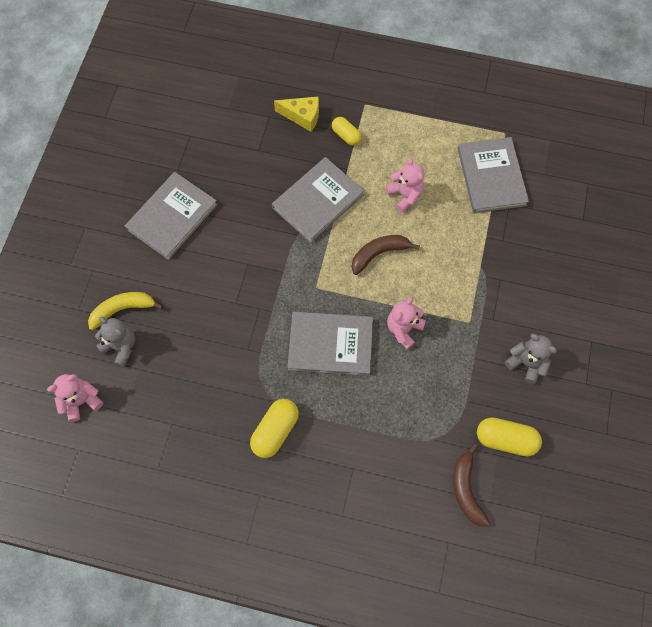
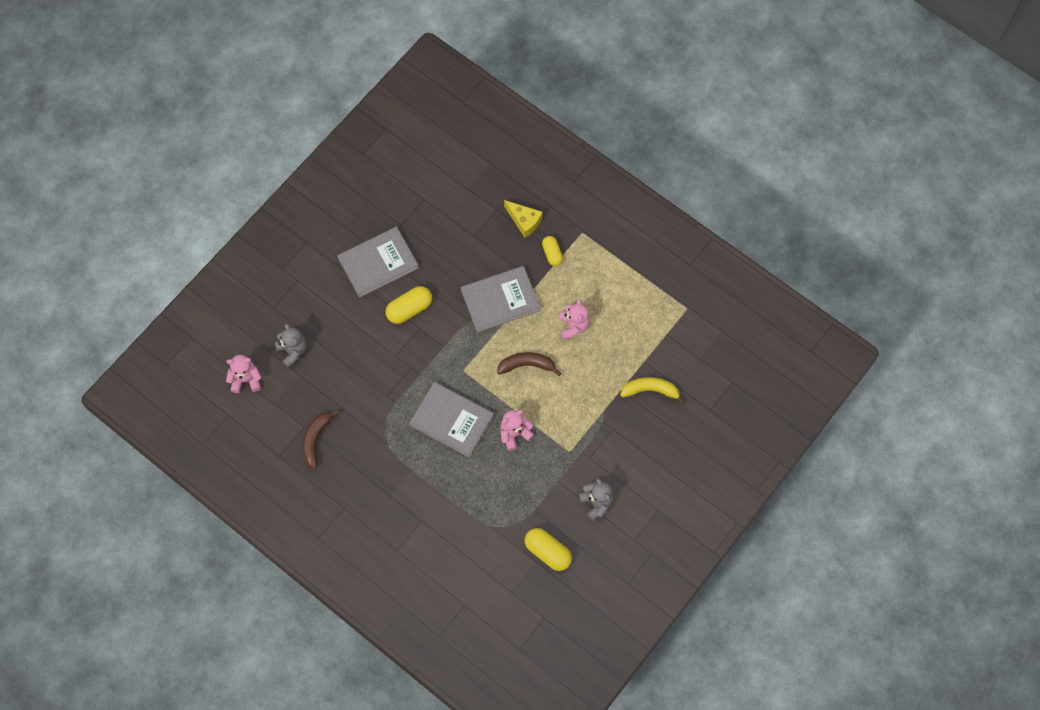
camera: 25 degrees right, 0 degrees up
(123, 310) = (306, 322): yellow banana -> yellow banana (650, 390)
(275, 431) = (378, 466): yellow capsule -> yellow capsule (409, 309)
(466, 489) = (498, 574): brown banana -> brown banana (316, 439)
(491, 177) = (653, 341): grey book -> none

